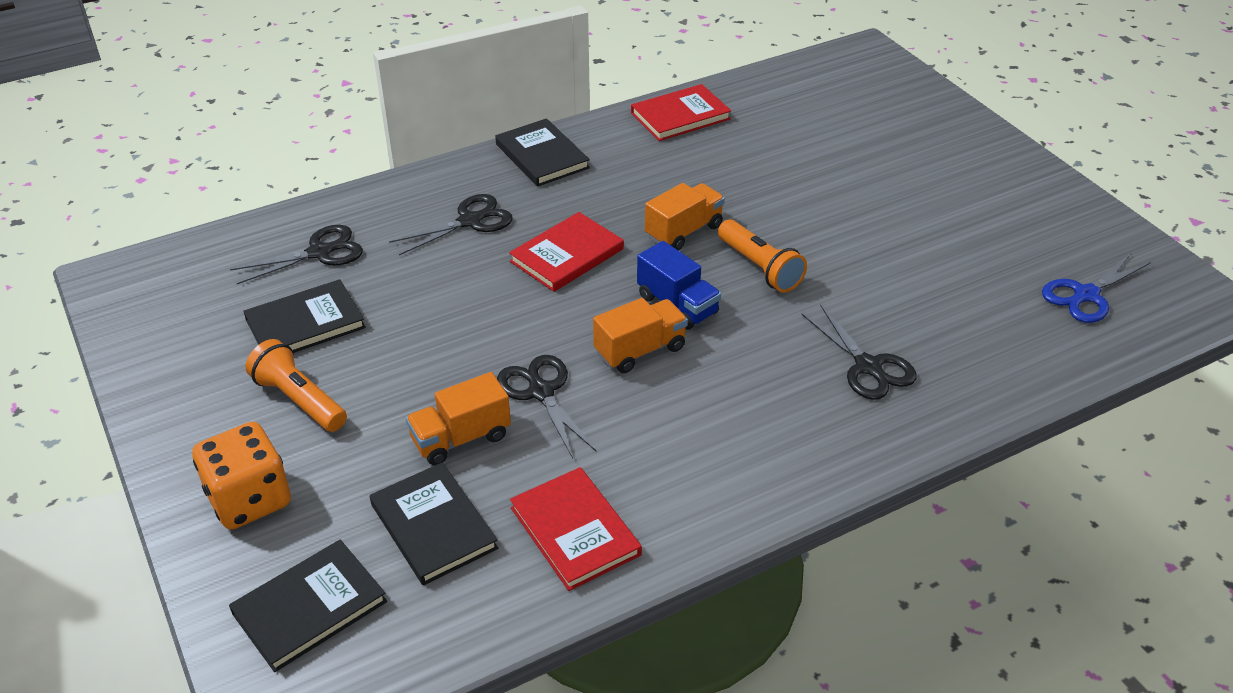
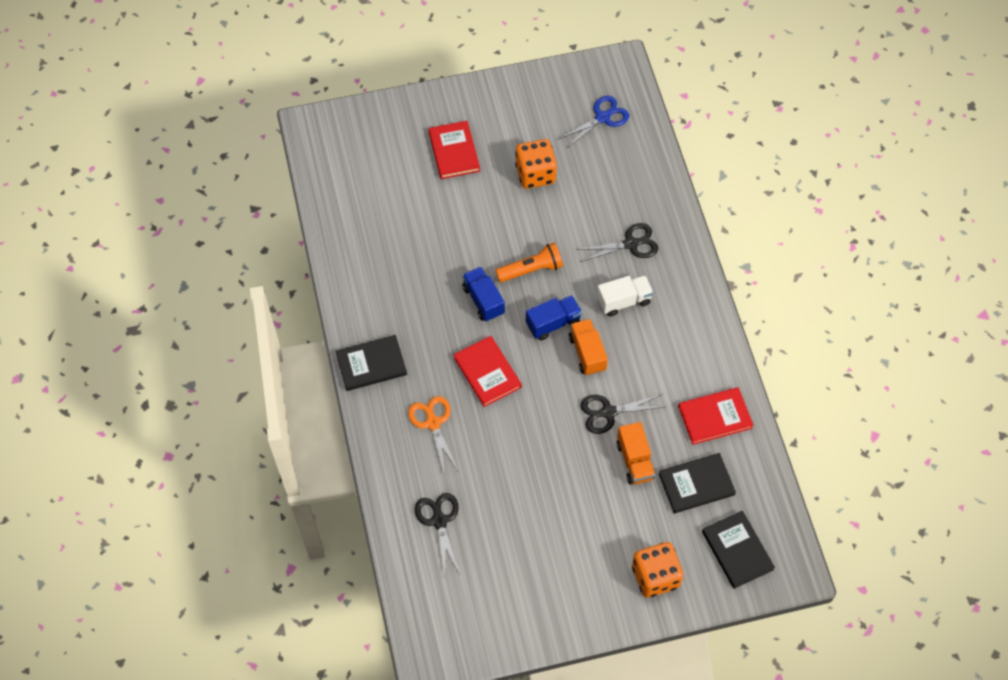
camera: 75 degrees left, 20 degrees up
(299, 400) = (581, 544): orange flashlight -> none
(305, 324) = (511, 535): black book -> none
(470, 221) = (433, 423): black scissors -> orange scissors
(680, 116) = (352, 267): red book -> red book (454, 151)
(684, 231) = (483, 300): orange truck -> blue truck
(755, 376) = (623, 301): none -> white truck
(929, 243) = (535, 174): none -> orange dice
(1086, 295) = (602, 117): blue scissors -> blue scissors turned 105 degrees counterclockwise

